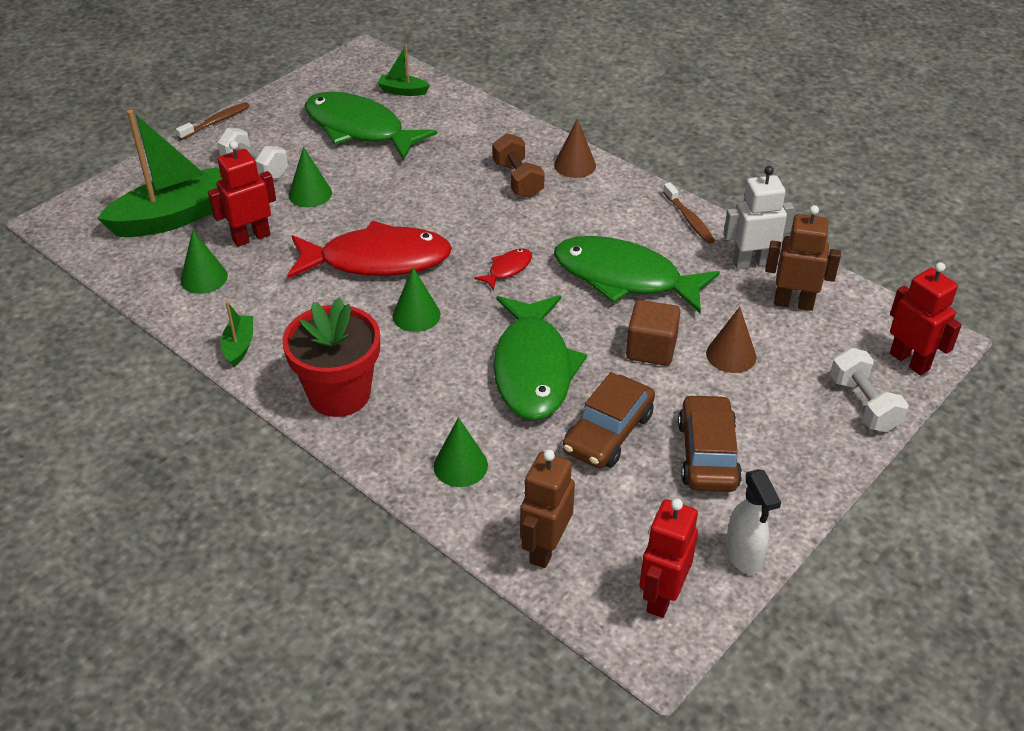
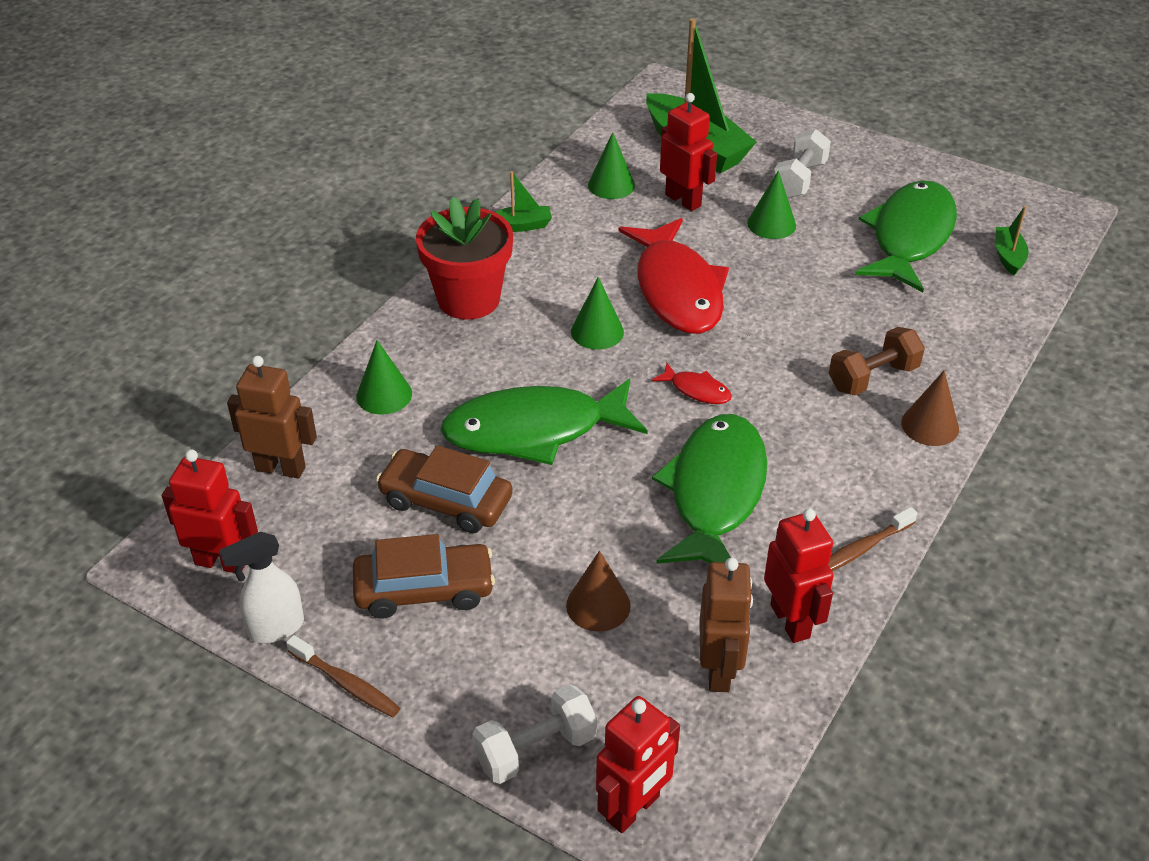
camera: 80 degrees right, 0 degrees up
(216, 122) = (868, 138): brown toothbrush -> brown toothbrush (346, 684)
(651, 349) = (590, 527): brown cube -> none
(751, 263) = (790, 621): white robot -> red robot

